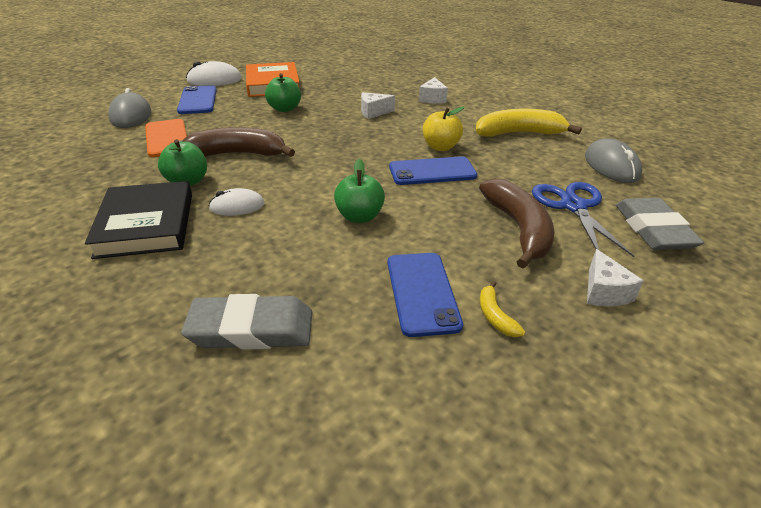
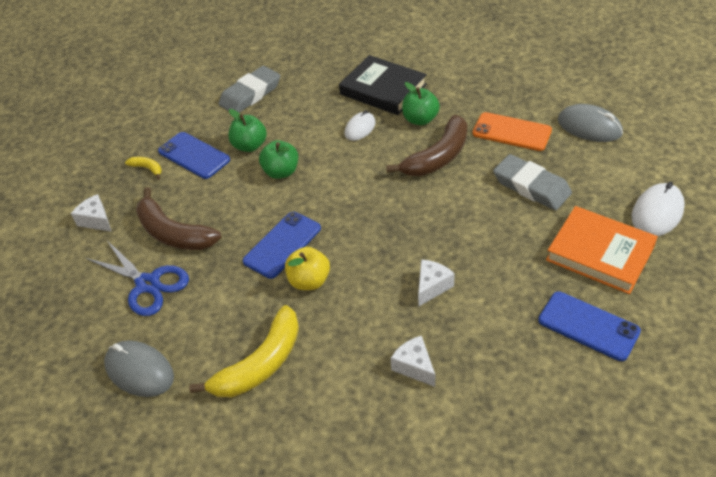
camera: 140 degrees right, 10 degrees up
(198, 100) = (594, 178): blue phone -> blue phone (588, 326)
(284, 109) = (510, 226): green apple -> green apple (250, 146)
(653, 230) = (78, 299): grey eraser -> grey eraser (531, 186)

